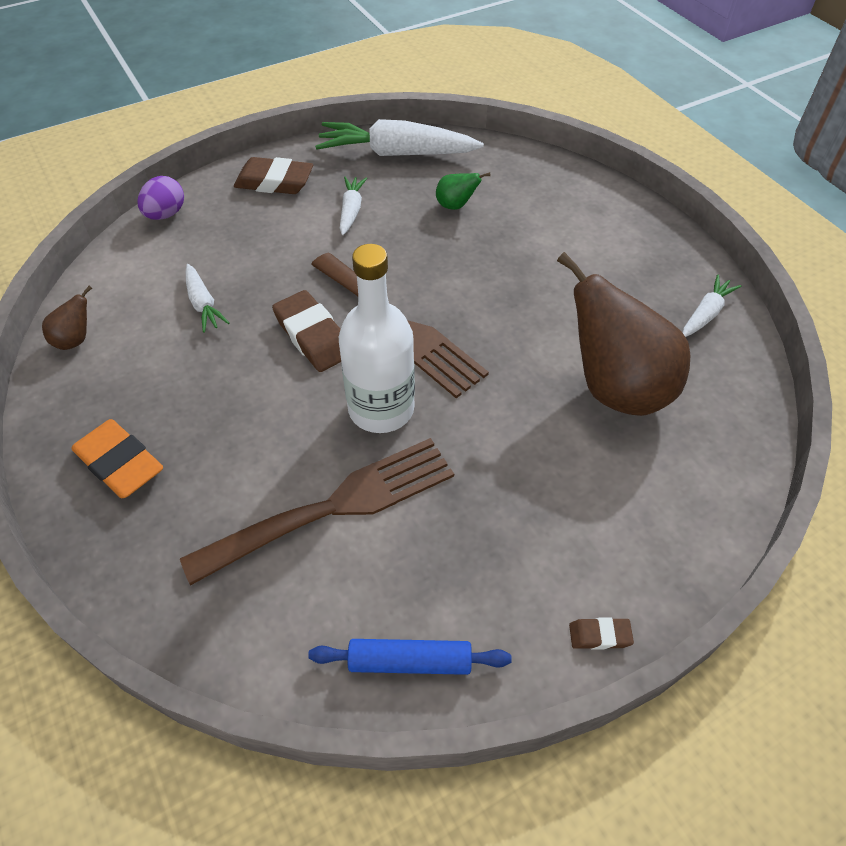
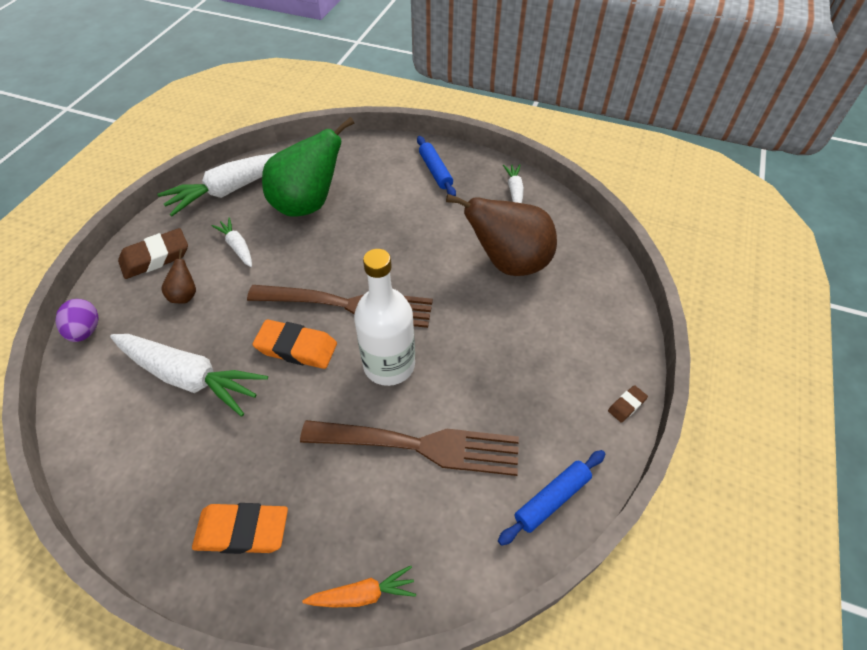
camera: 40 degrees left, 0 degrees up
(76, 340) = (107, 471): brown pear -> brown pear (185, 295)
(155, 596) = (363, 594): none -> orange carrot
(203, 304) = (190, 377): white carrot -> white carrot, size x1.98
(313, 336) = (296, 348): brown eraser -> orange eraser
(334, 506) = (421, 445): brown fork -> brown fork turned 75 degrees clockwise
(456, 206) = (308, 204): green pear -> green pear, size x2.36
(629, 242) = (435, 171): none -> blue rolling pin

